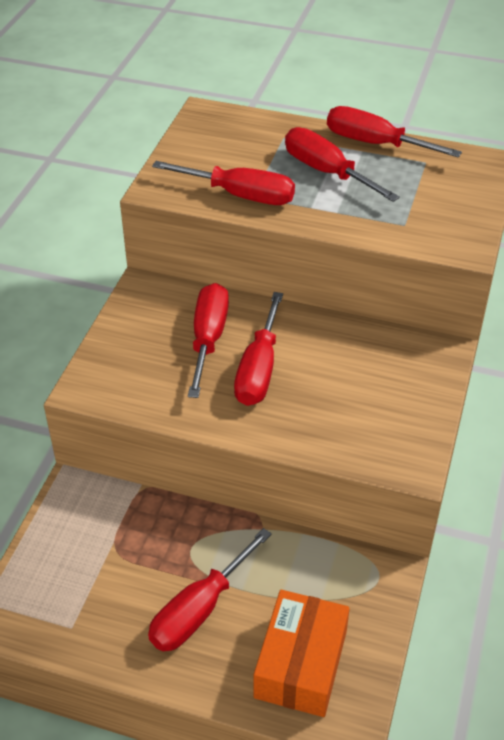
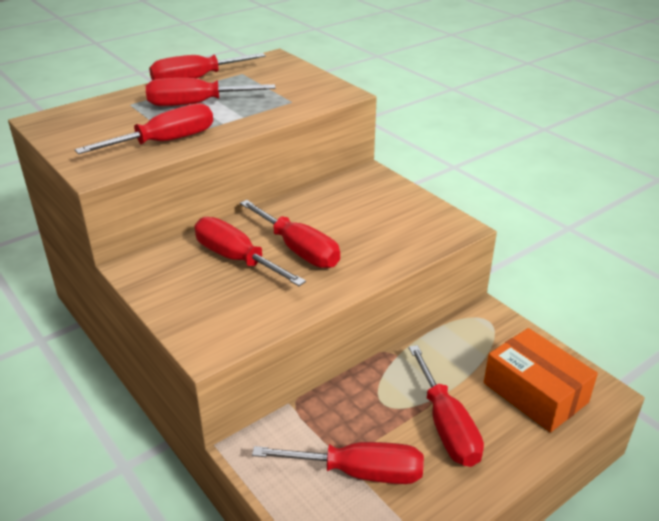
camera: 55 degrees left, 10 degrees down
(100, 573) = (359, 472): none -> red screwdriver

